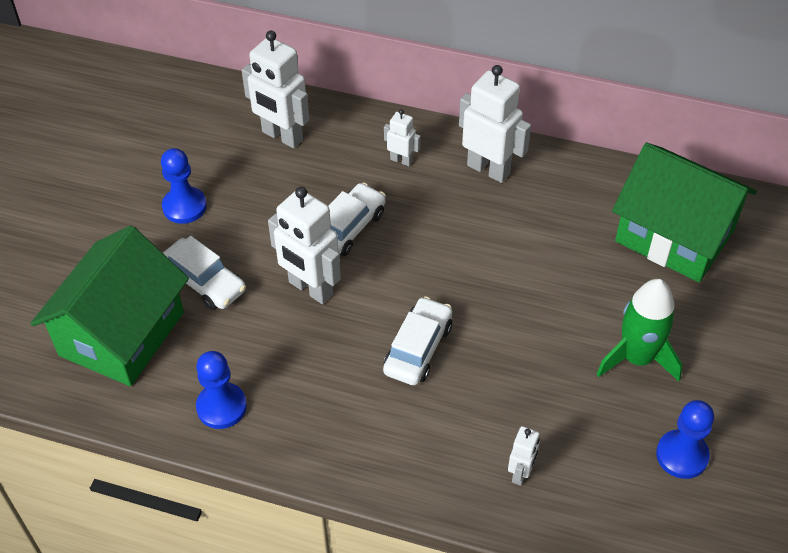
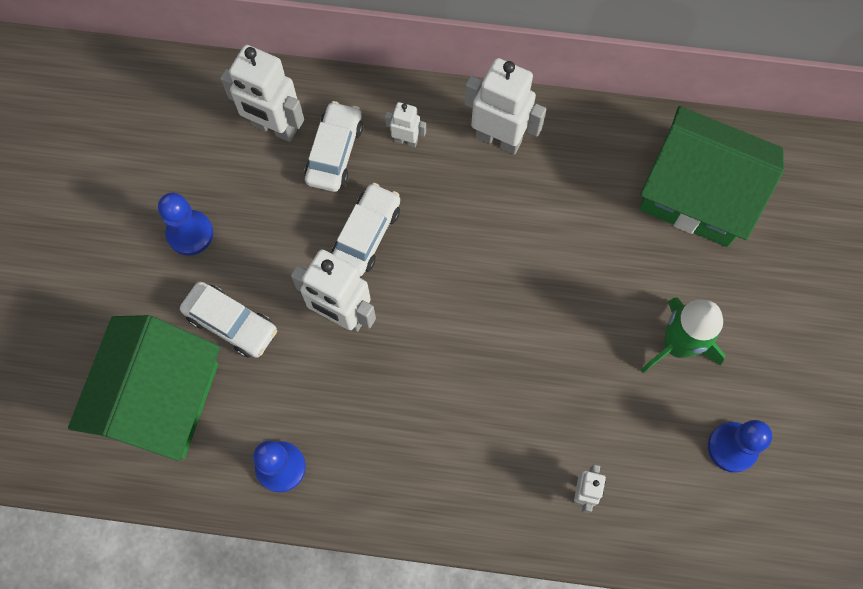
camera: 10 degrees left, 20 degrees up
(418, 349) = (462, 368): white car -> white car (334, 153)

